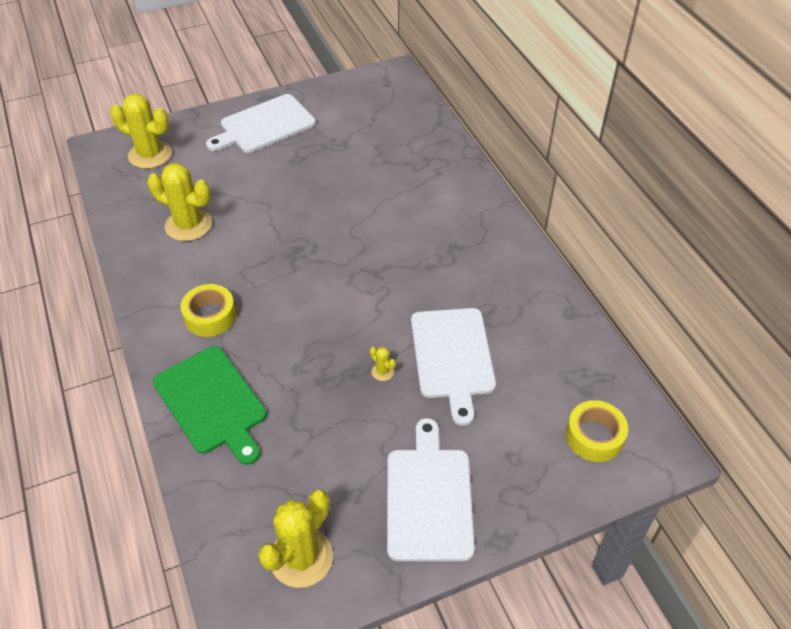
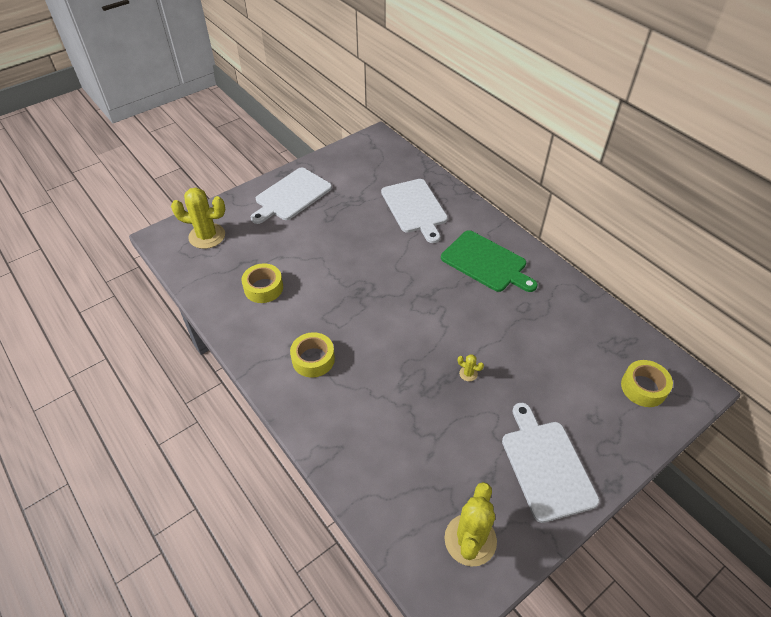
camera: 15 degrees left, 0 degrees up
(188, 225) = (263, 288): yellow cactus -> yellow tape
(212, 402) = (345, 430): green cutting board -> green cutting board (486, 262)
(452, 357) = (515, 350): white cutting board -> white cutting board (415, 208)

